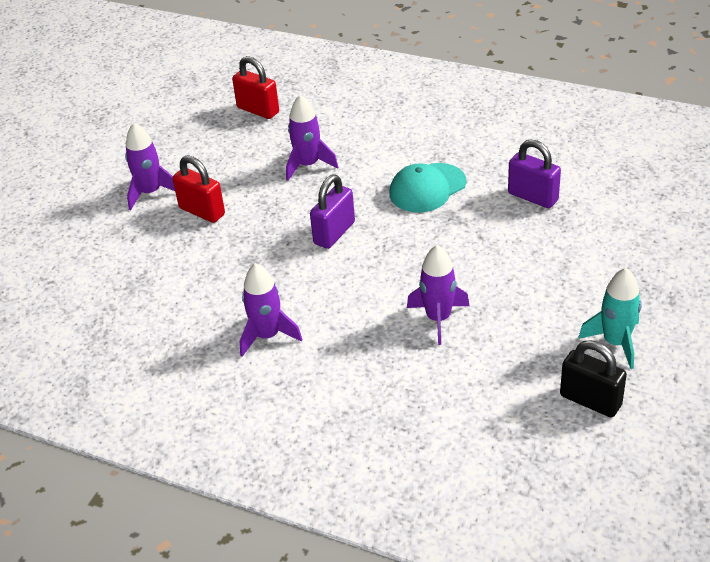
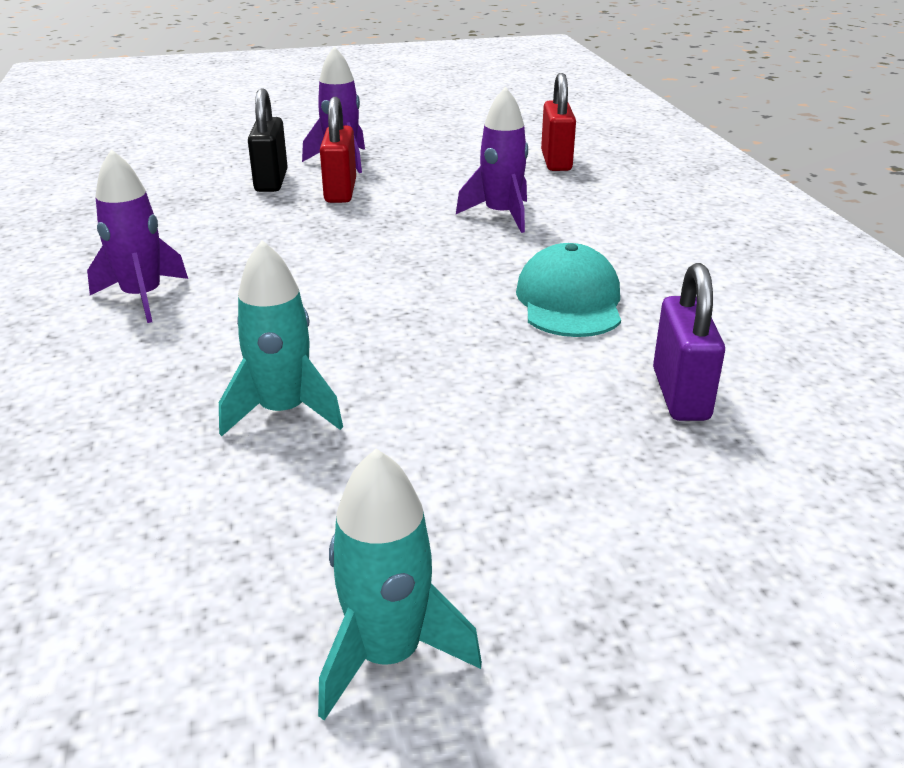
camera: 50 degrees right, 10 degrees down
(334, 233) = (391, 272): purple padlock -> none
(427, 188) = (569, 301): turquoise cap -> turquoise cap turned 75 degrees clockwise
(438, 318) = (283, 411): purple rocket -> turquoise rocket
(590, 400) = (173, 686): black padlock -> black padlock (271, 181)

